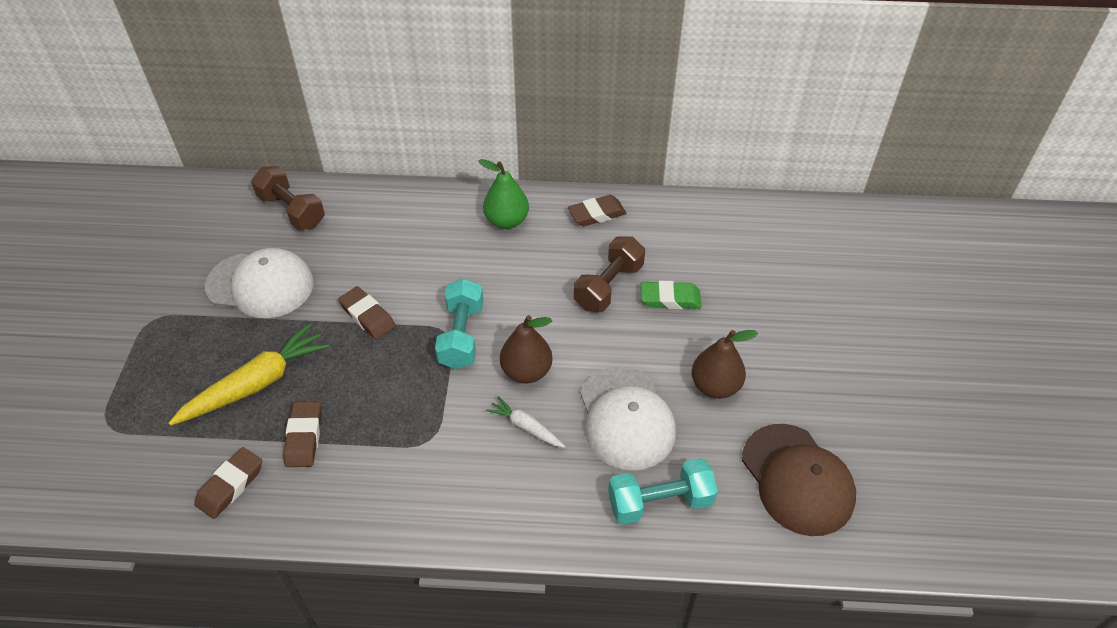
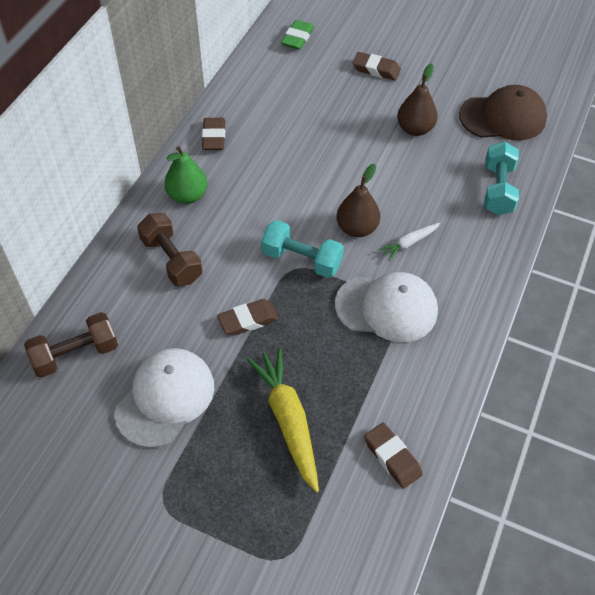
camera: 70 degrees left, 5 degrees up
(304, 437) = (362, 393): brown eraser -> brown eraser (376, 69)
(609, 286) = (295, 154): brown dumbbell -> brown dumbbell (171, 260)
(626, 418) = (423, 184): white cap -> white cap (386, 308)
(670, 299) = (325, 124): green eraser -> green eraser (297, 38)

